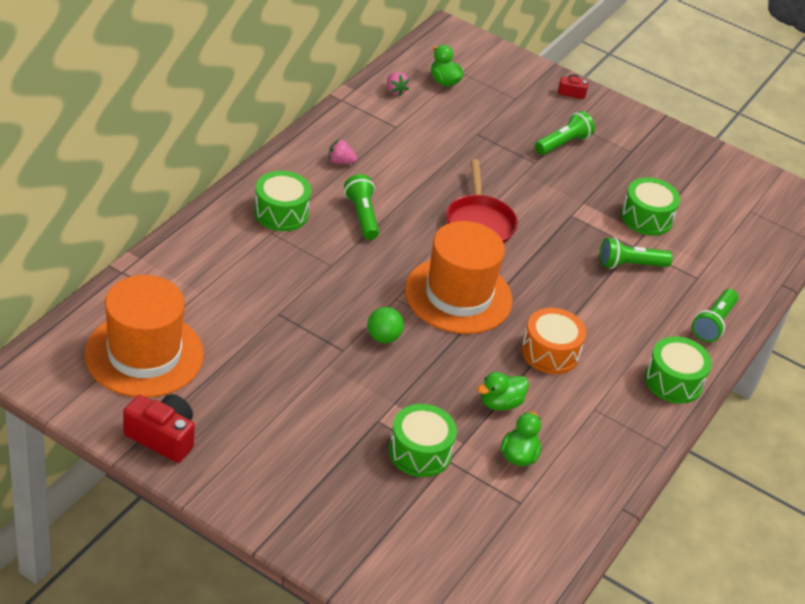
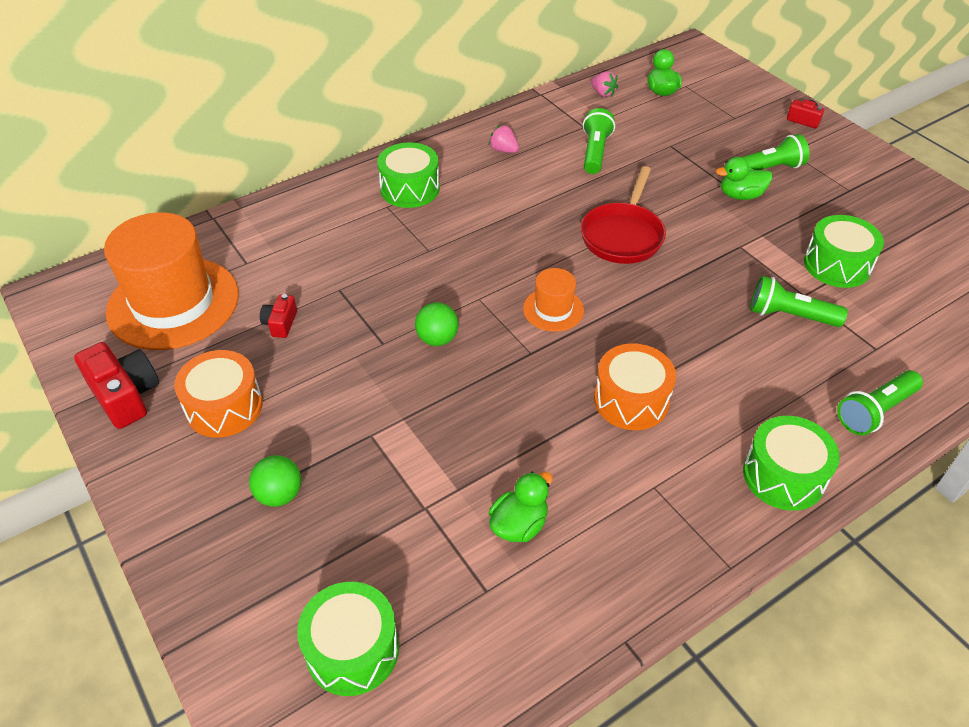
camera: 30 degrees right, 5 degrees up
(249, 352) = (280, 323): none -> red camera
(250, 427) = (224, 407): none -> orange drum
(338, 478) = (279, 494): none -> green ball
(362, 216) = (494, 206): green flashlight -> green flashlight (595, 152)
(395, 91) = (603, 93): pink strawberry -> pink strawberry turned 45 degrees counterclockwise
(420, 452) = (397, 487): green drum -> green drum (352, 649)
(458, 295) = (553, 309): orange hat -> orange hat, size x0.47
(500, 403) = (533, 449): green duck -> green duck (740, 195)

